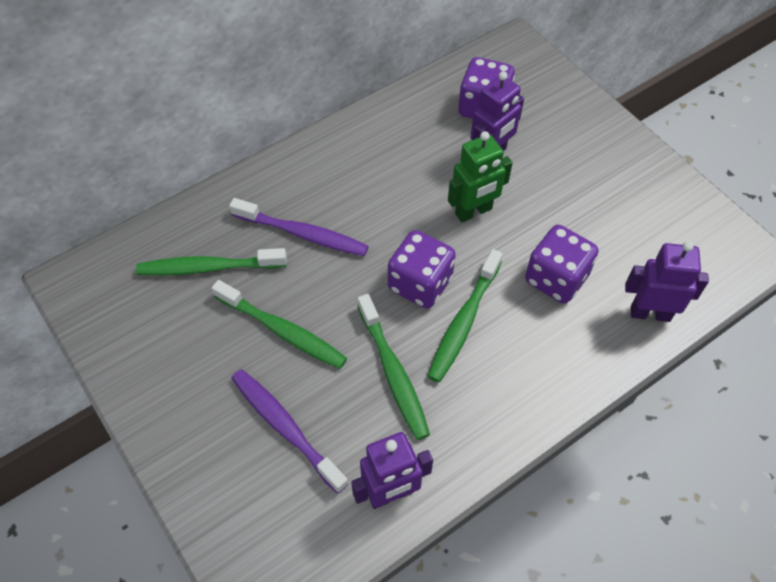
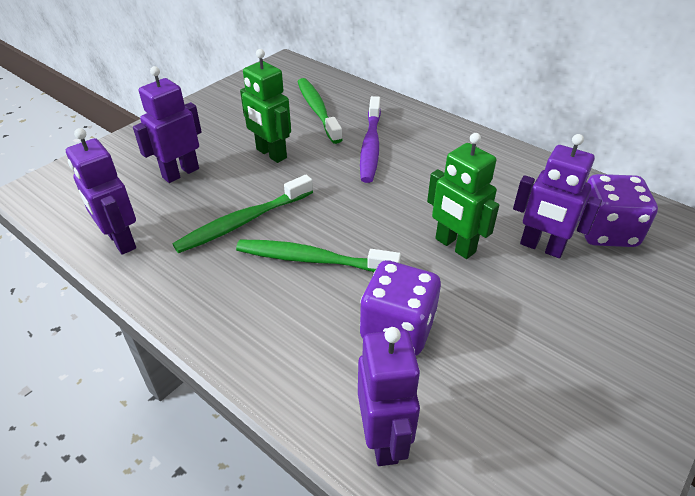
camera: 75 degrees right, 15 degrees down
(282, 330) = (271, 154): green toothbrush -> green robot
(286, 428) = (180, 173): purple toothbrush -> purple robot
(420, 283) = (347, 222): purple dice -> none

